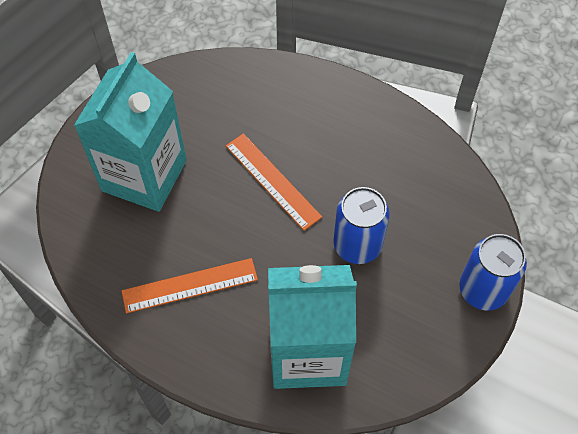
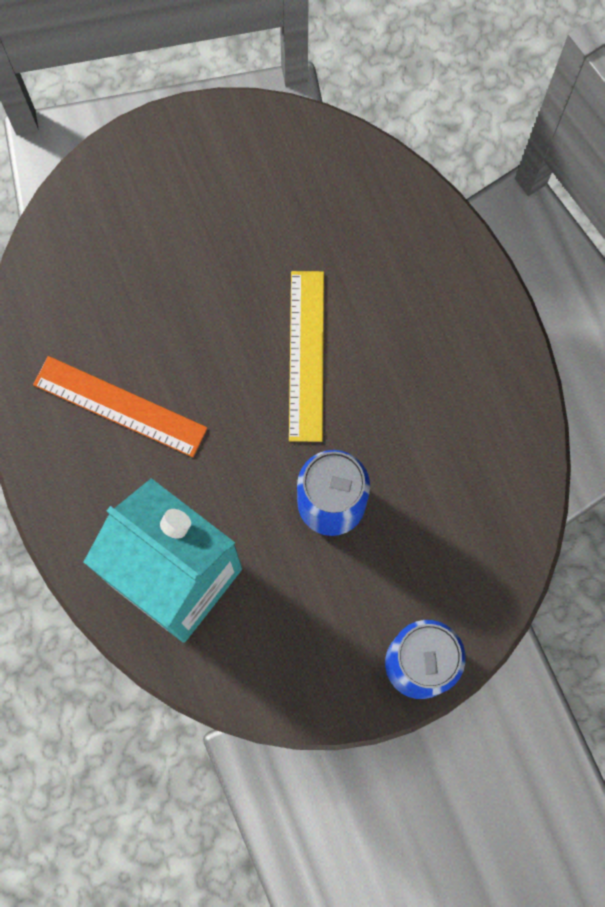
camera: 40 degrees right, 15 degrees up
(144, 175) = (175, 239): turquoise carton -> none
(272, 181) = (306, 355): orange ruler -> yellow ruler

